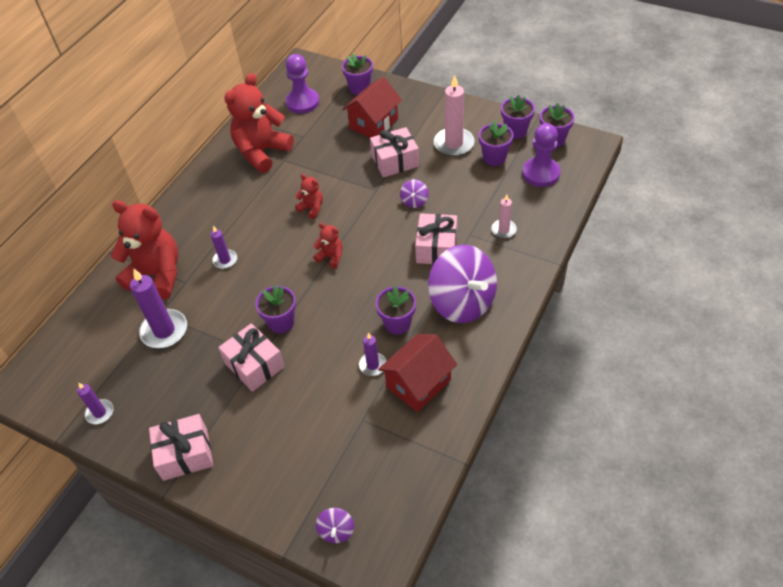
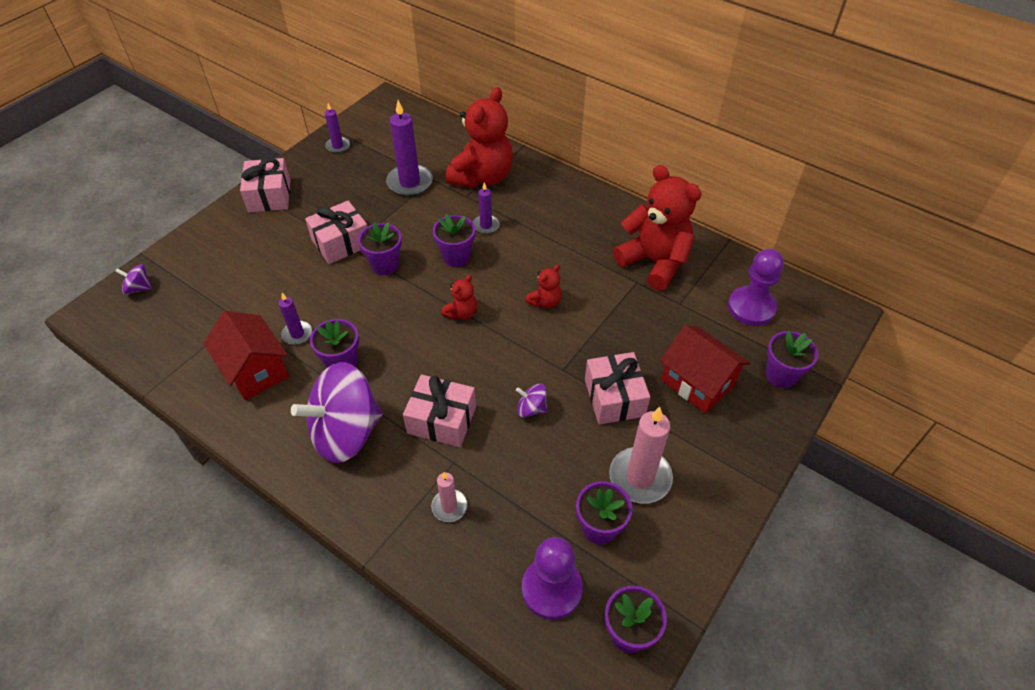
camera: 95 degrees right, 0 degrees up
(515, 131) = (658, 575): purple flower pot -> purple flower pot (456, 257)

